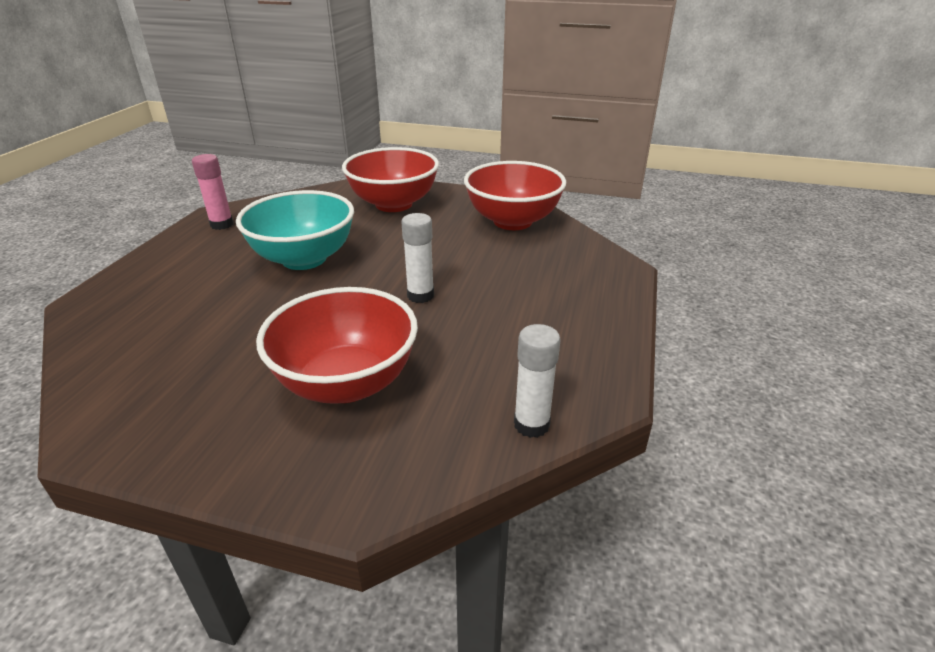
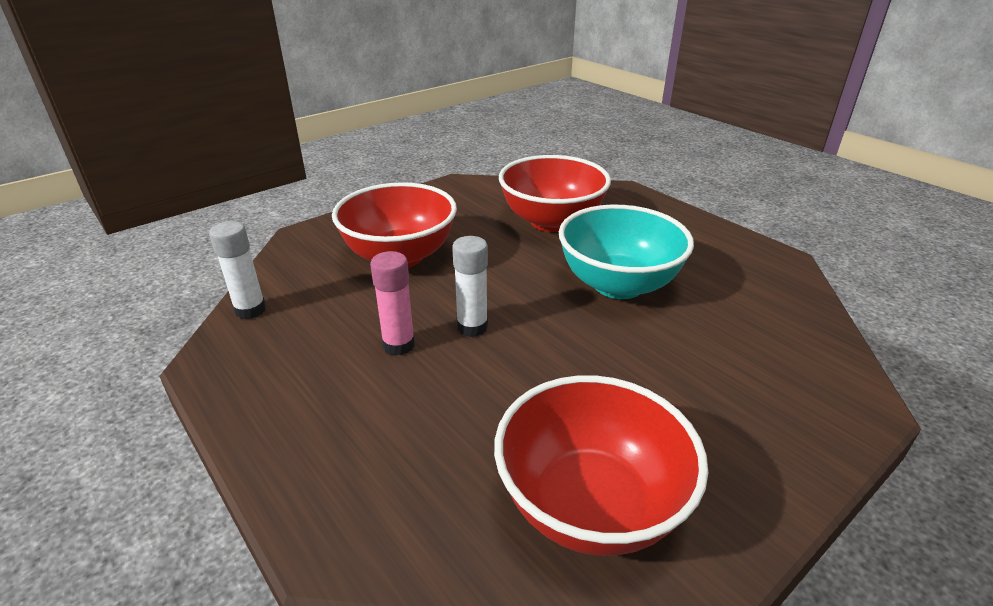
camera: 125 degrees right, 0 degrees up
(222, 224) = (745, 258): pink glue stick -> pink glue stick (399, 345)
(393, 204) = (745, 397): red bowl -> red bowl (551, 221)

